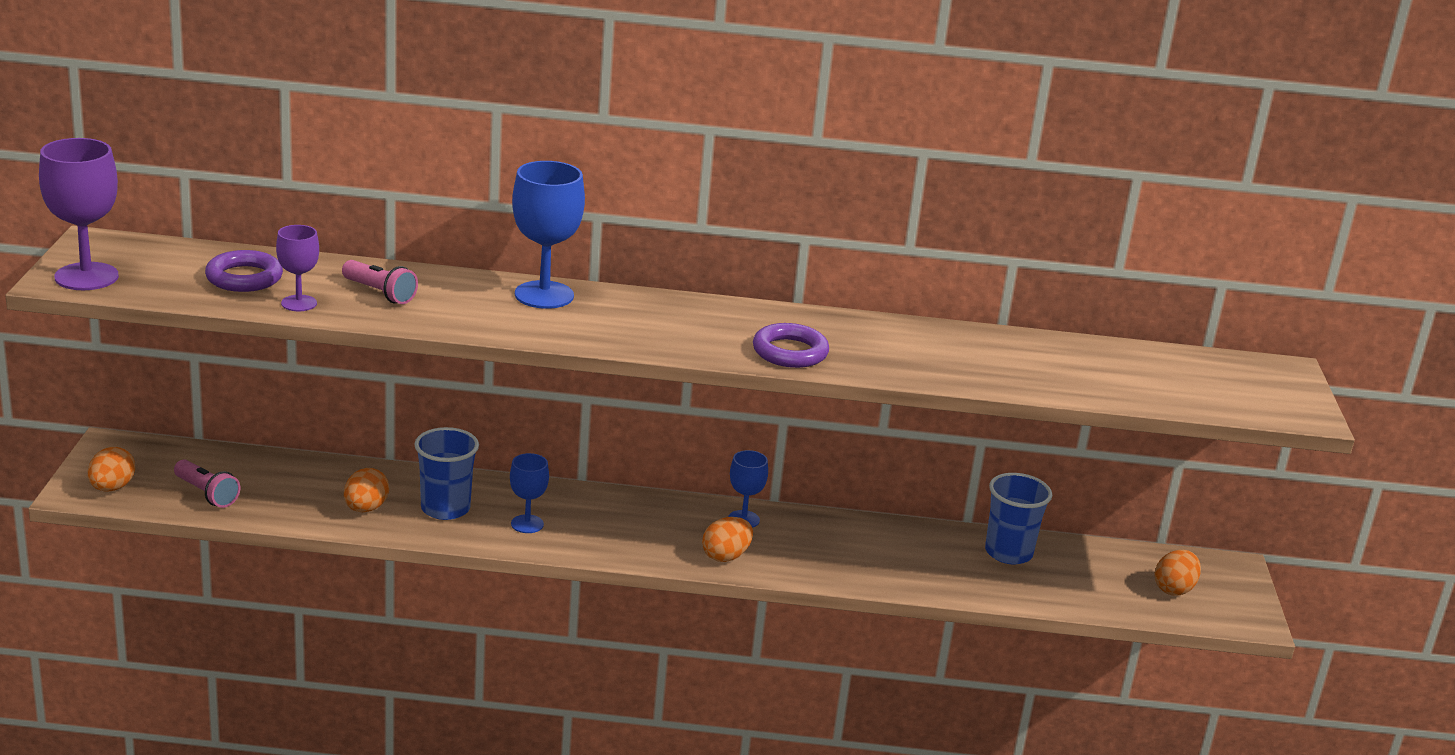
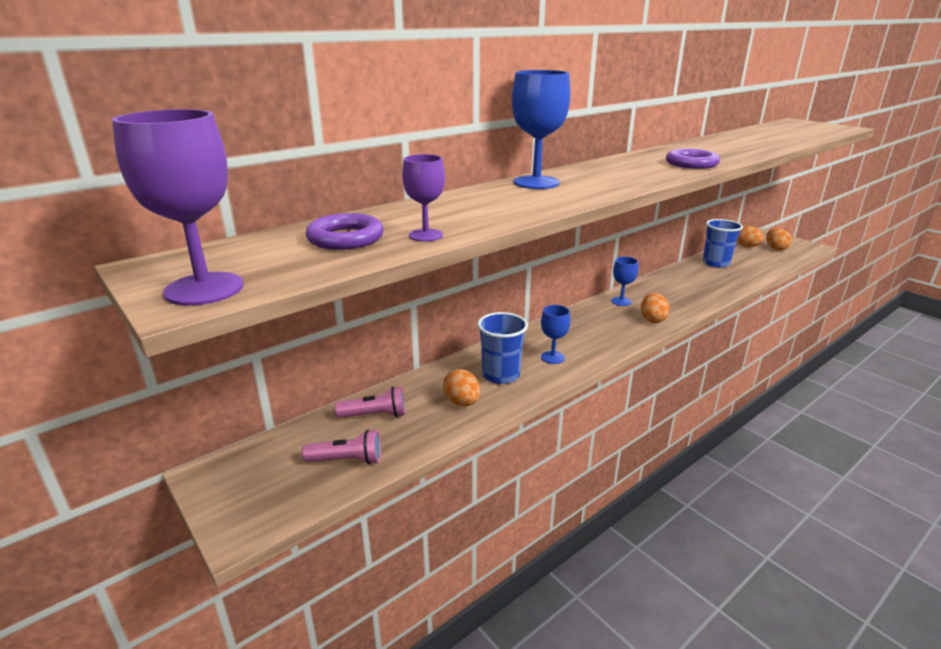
camera: 40 degrees left, 0 degrees up
(112, 488) = (265, 505): orange egg -> orange egg (747, 246)
(380, 293) = (456, 212): pink flashlight -> pink flashlight (375, 415)

